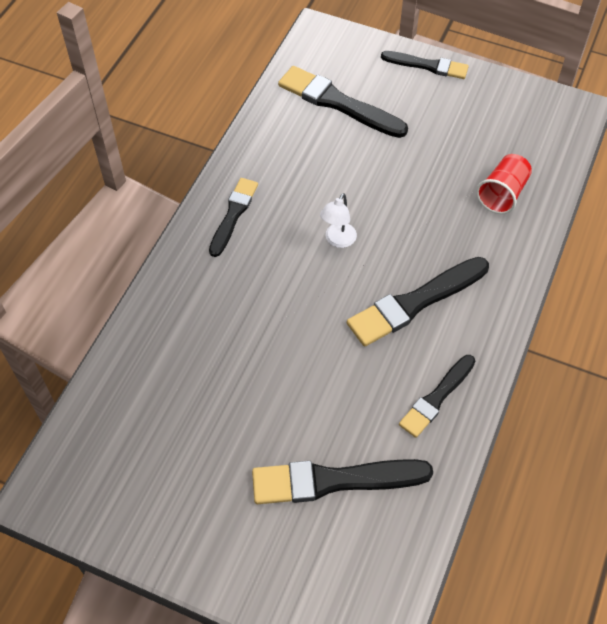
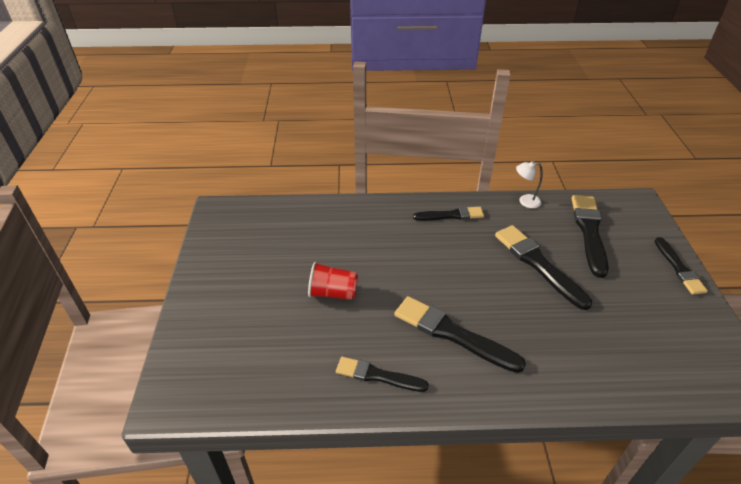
camera: 65 degrees right, 15 degrees down
(334, 481) = (279, 336): black brush -> black brush (538, 264)
(337, 240) = (472, 272): white lamp -> white lamp (525, 201)
(502, 194) = (603, 358): red cup -> red cup (333, 293)

